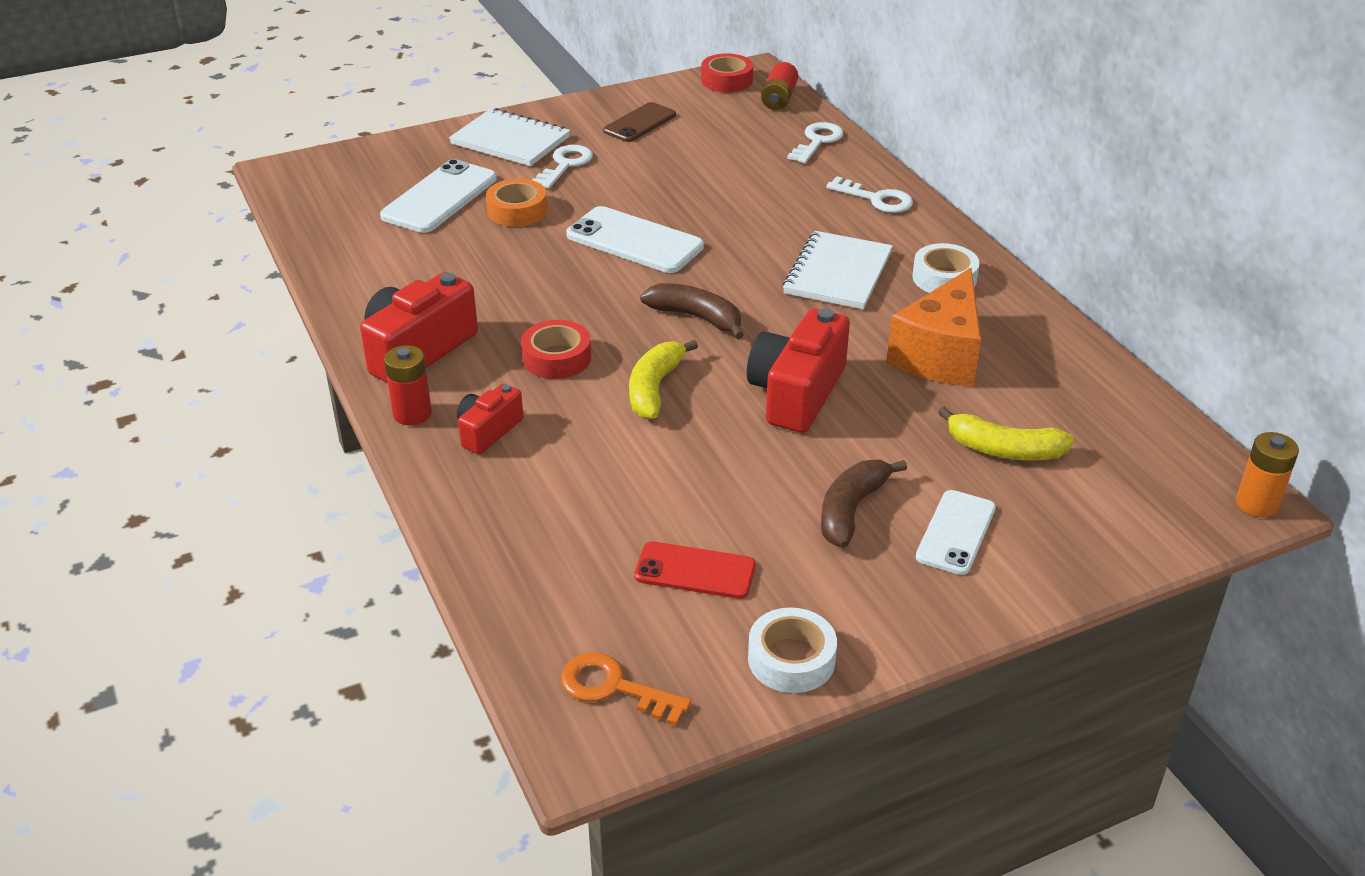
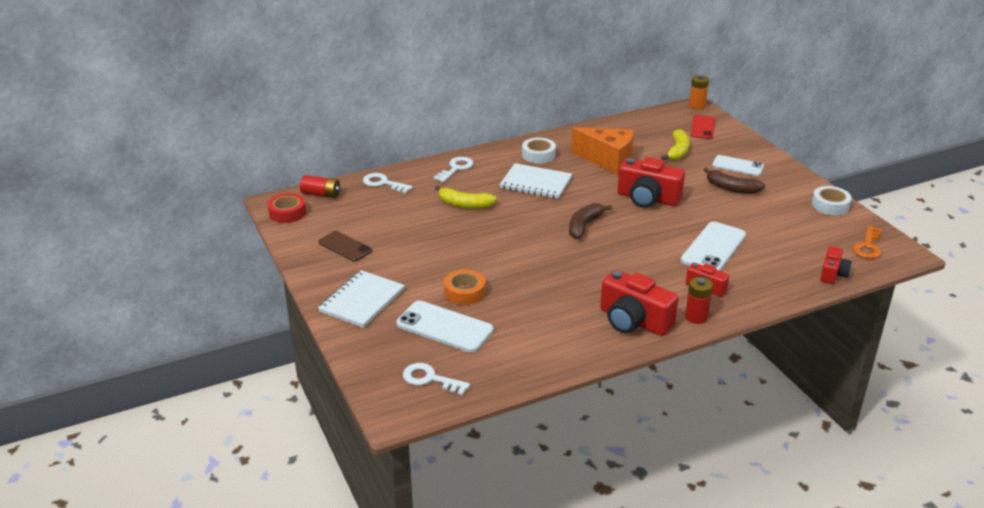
camera: 90 degrees left, 5 degrees down
(514, 607) = (832, 274): none -> red camera
(557, 358) = (631, 270): red tape -> none
(565, 165) = (402, 275): white key -> white key (430, 379)
(634, 241) = (503, 246): white phone -> white phone (713, 248)
(654, 388) = (653, 238): yellow banana -> yellow banana (464, 204)
(695, 571) = (787, 227): red phone -> red phone (702, 127)

